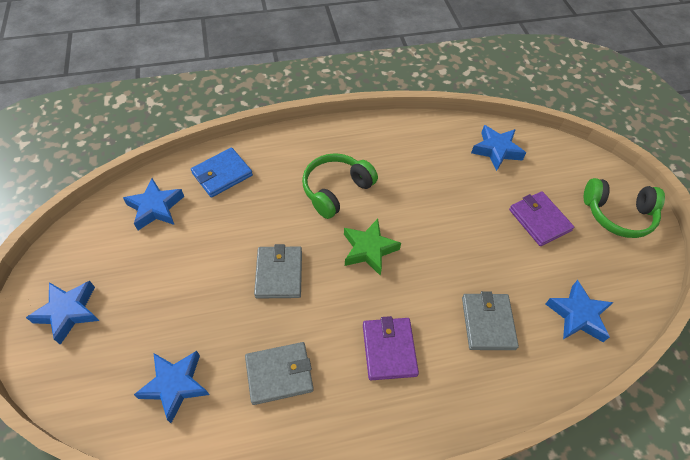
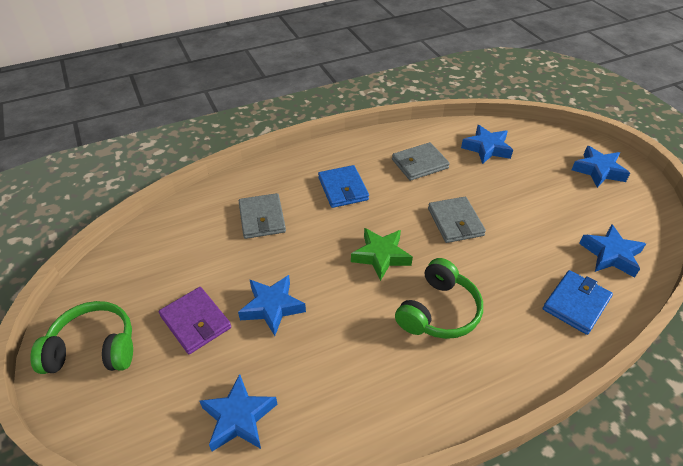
camera: 170 degrees right, 10 degrees down
(389, 349) = (343, 189): purple wallet -> blue wallet
(577, 315) = (178, 237): blue star -> blue star (272, 307)

